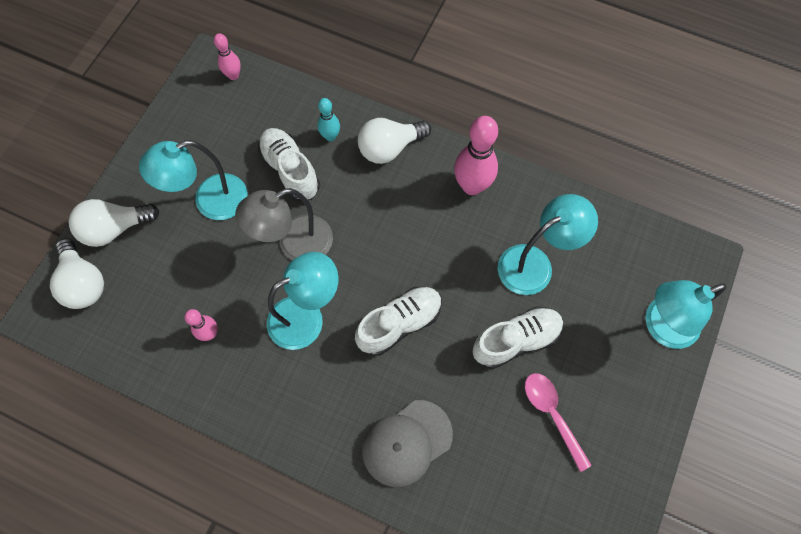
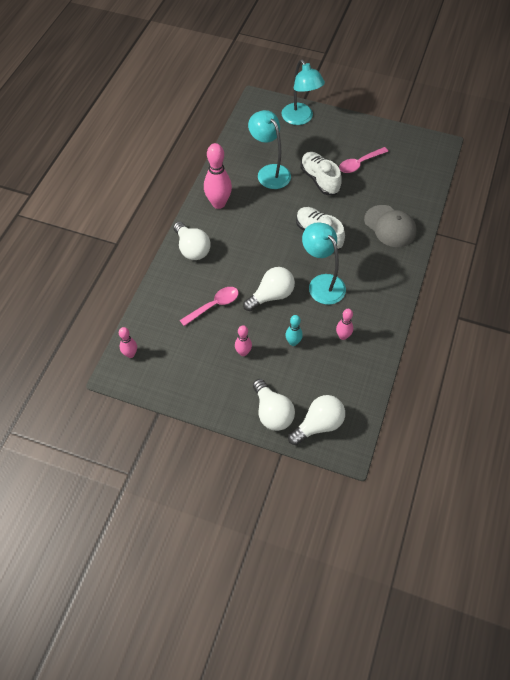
camera: 95 degrees left, 10 degrees down
(210, 201) = (243, 352): turquoise lamp -> pink bowling pin
(290, 170) = (214, 305): white shoe -> pink spoon
(295, 244) = (271, 296): grey lamp -> white light bulb
(330, 136) = (184, 284): turquoise bowling pin -> turquoise bowling pin (293, 342)

